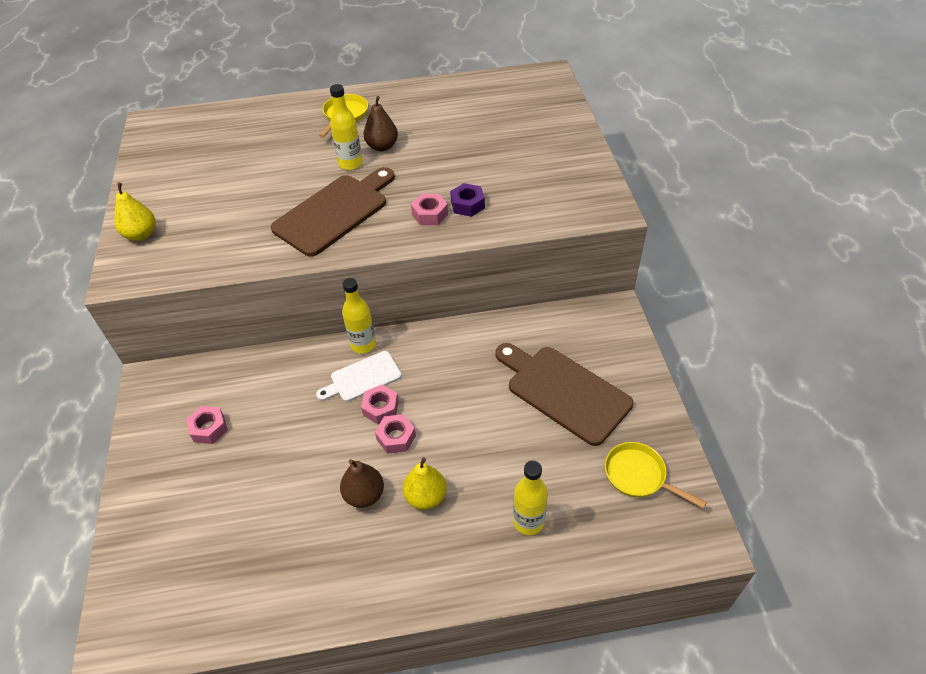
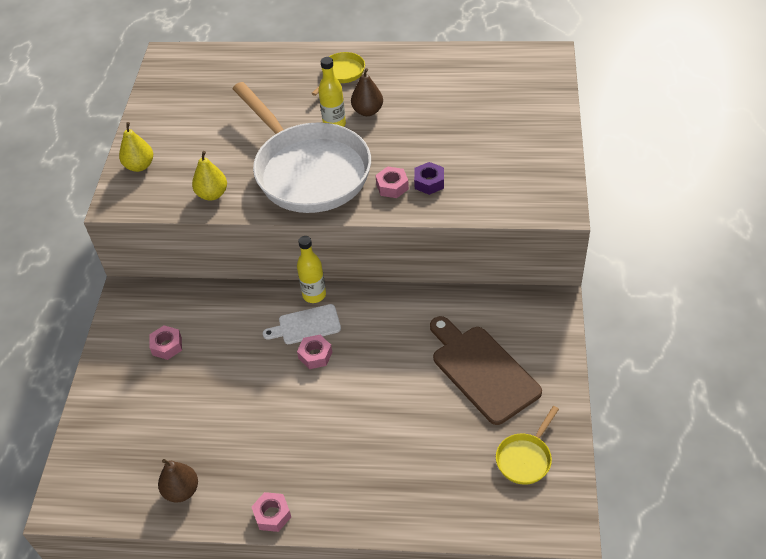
camera: 15 degrees right, 0 degrees up
(334, 212) = (308, 171): brown cutting board -> white pan
(364, 495) = (282, 427): brown pear -> brown pear (181, 490)
(396, 437) = (322, 383): pink nut -> pink nut (272, 515)
(426, 496) = (334, 439): yellow pear -> yellow pear (212, 194)
(528, 521) = (415, 477): yellow bottle -> none
(638, 476) = (525, 458): yellow pan -> yellow pan turned 105 degrees counterclockwise

